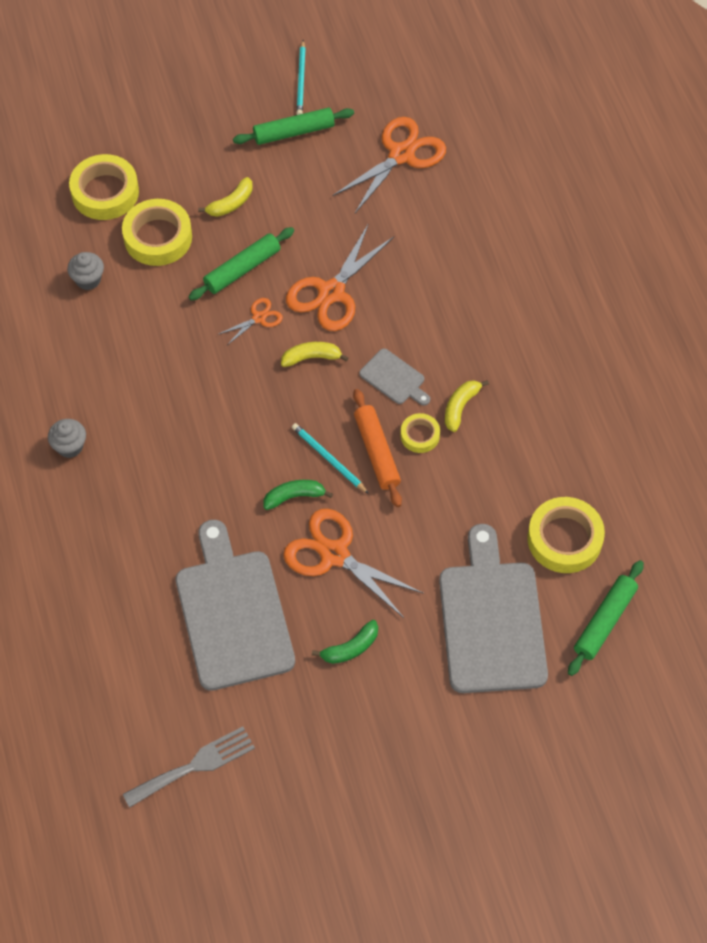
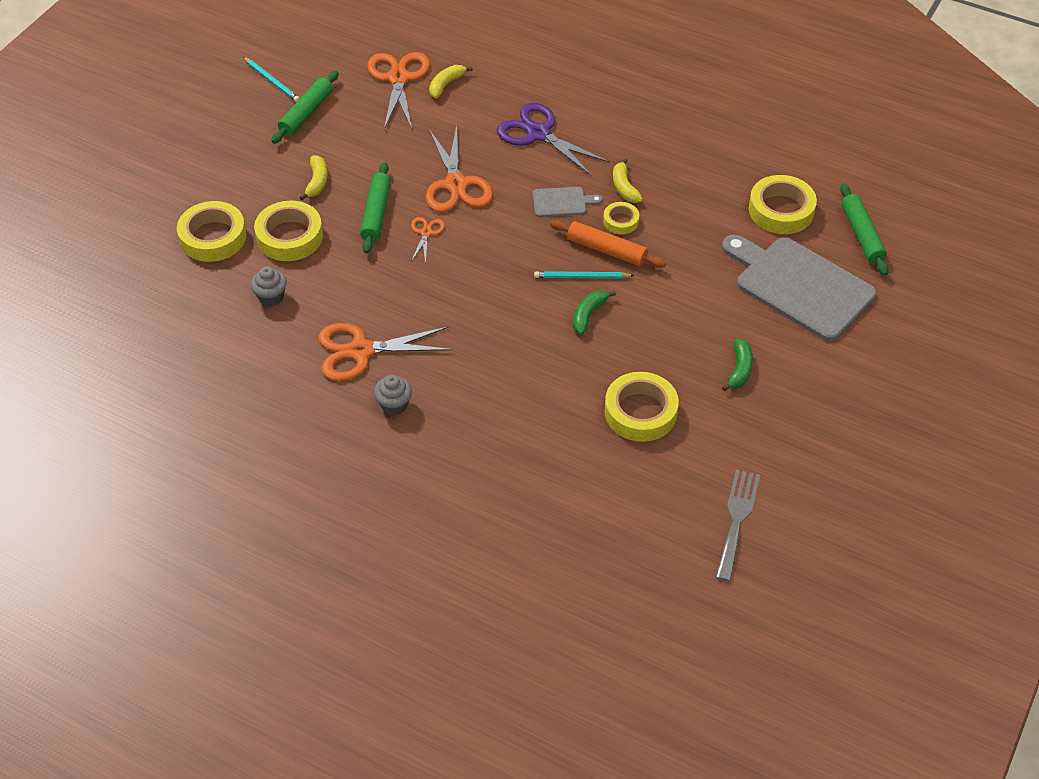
camera: 45 degrees left, 10 degrees down
(233, 613) = (640, 412): grey cutting board -> yellow tape
(311, 357) = (492, 229): yellow banana -> yellow banana (446, 84)
(334, 554) = (657, 326): orange scissors -> orange scissors (360, 351)
(452, 298) = (538, 133): none -> purple scissors

